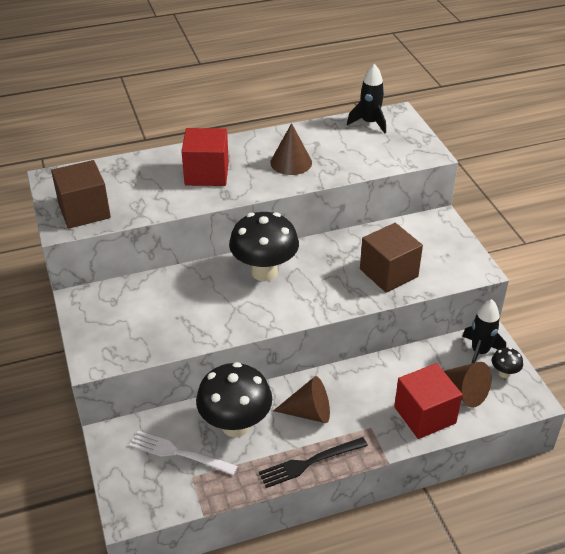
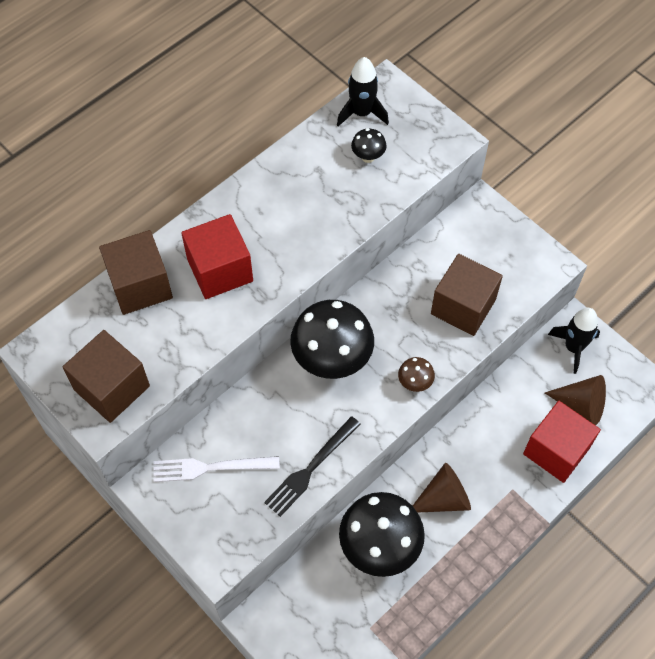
camera: 25 degrees left, 20 degrees up
(146, 166) = (140, 285): none -> brown cube
(179, 453) = (341, 607): white fork -> white fork (210, 467)
(291, 162) = (306, 213): brown cone -> none
(309, 462) = (475, 558): black fork -> black fork (310, 468)
(319, 306) = (415, 383): none -> brown mushroom
(504, 373) = (608, 365): black mushroom -> black mushroom (368, 157)

